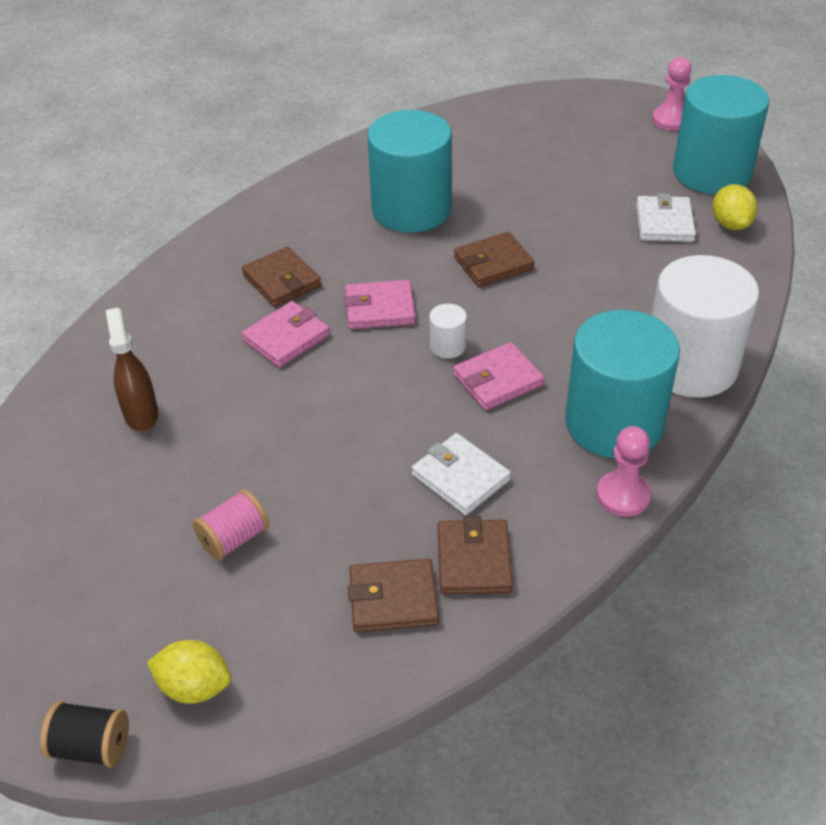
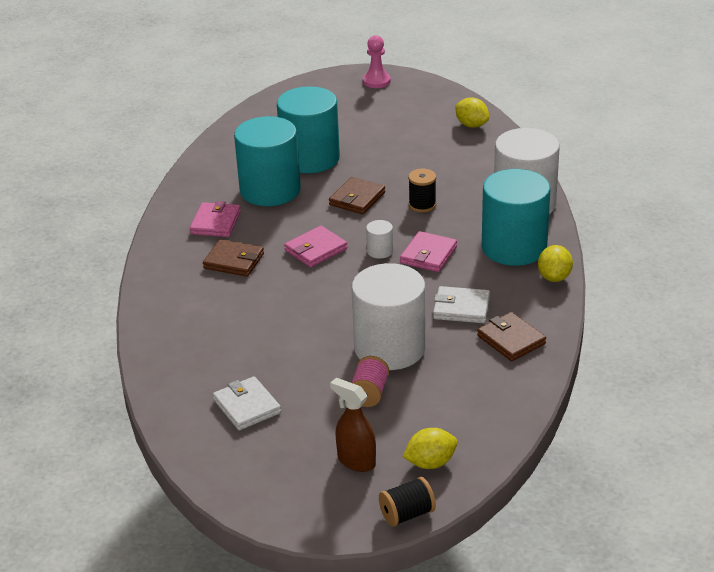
camera: 35 degrees left, 10 degrees down
(141, 414) = (233, 365): brown spray bottle -> brown spray bottle (356, 461)
(286, 338) = (276, 288): pink wallet -> pink wallet (215, 223)
(321, 487) = (390, 348): none -> white cylinder
(393, 599) = (489, 376): brown wallet -> none
(560, 307) = (422, 205): none -> black spool
(623, 495) = (554, 277): pink pawn -> yellow lemon
(664, 223) = (433, 139): white wallet -> white wallet (247, 406)
(711, 172) = (432, 102): turquoise cylinder -> turquoise cylinder (310, 158)

